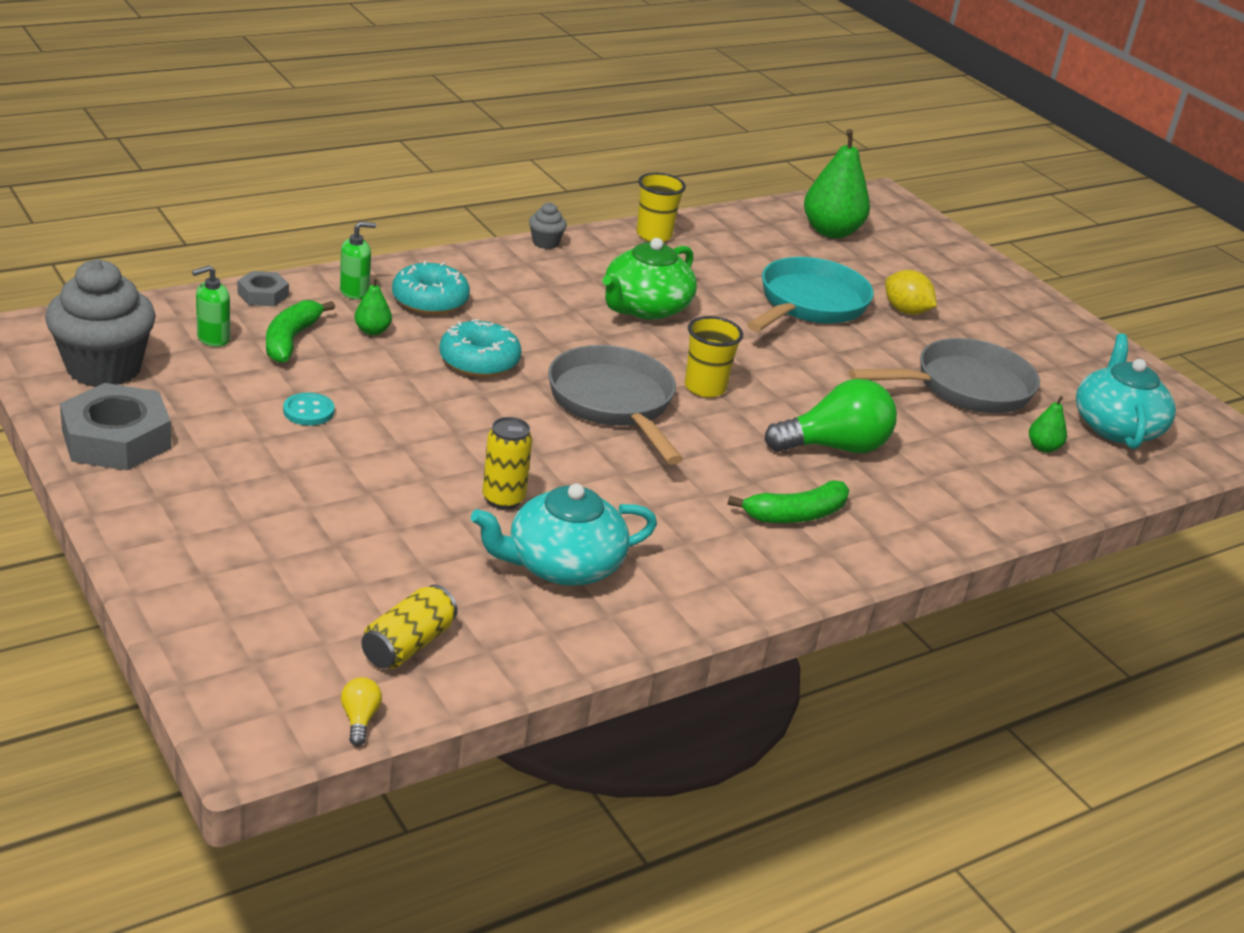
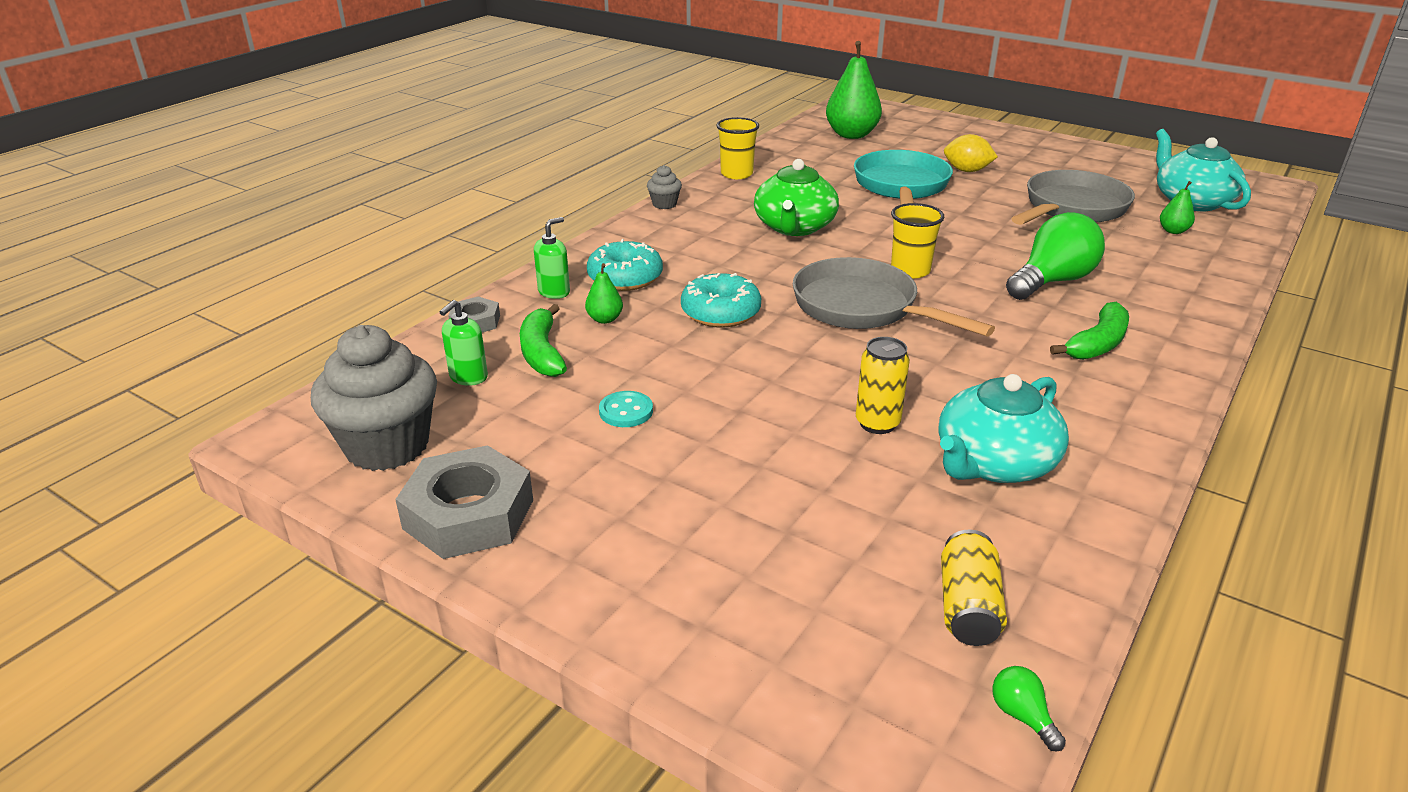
camera: 20 degrees left, 0 degrees up
(360, 719) = (1022, 716): yellow light bulb -> green light bulb

